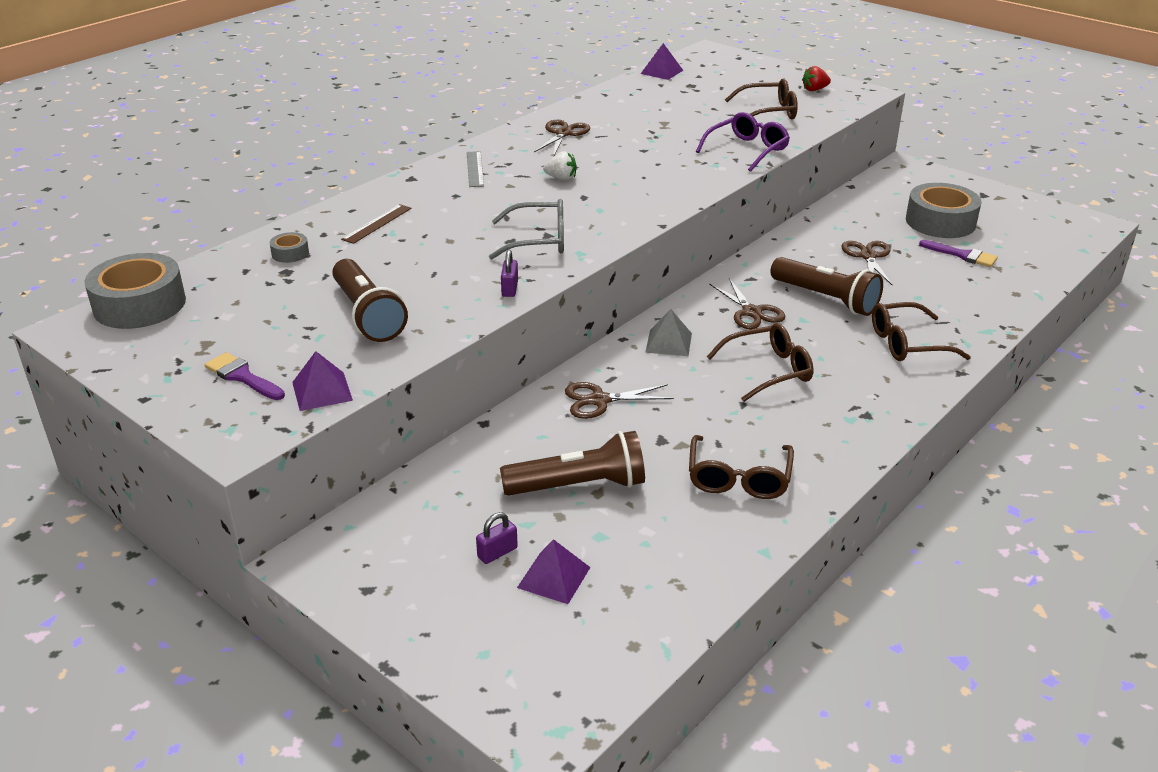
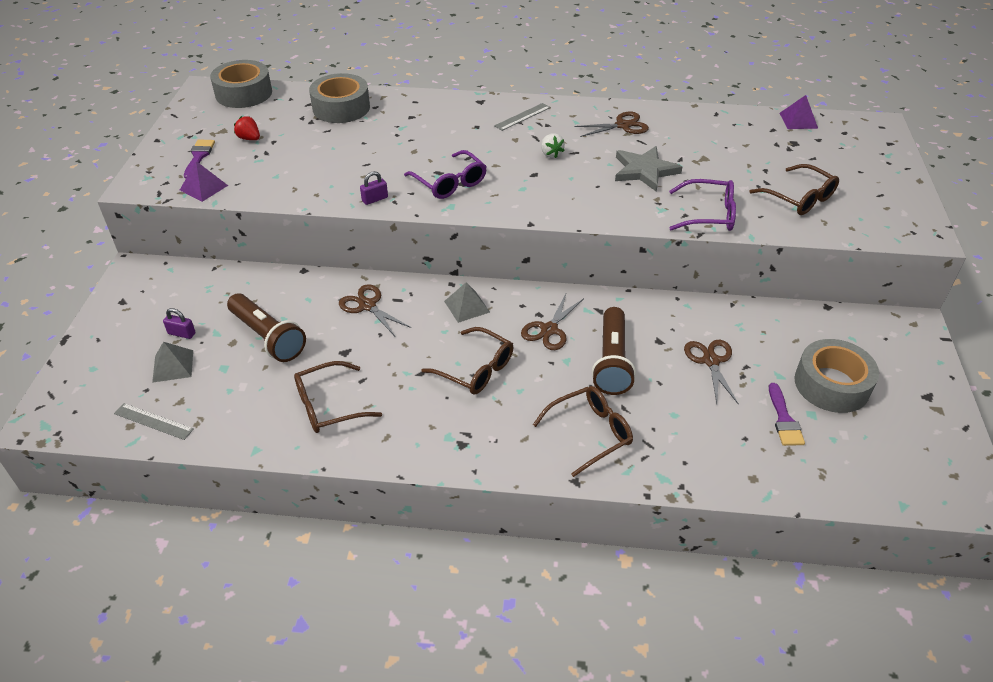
camera: 55 degrees right, 10 degrees up
(290, 253) = (341, 108): grey tape -> grey tape, size x2.25
(367, 315) = (295, 164): brown flashlight -> none
(377, 223) = (407, 117): brown ruler -> none
(538, 240) = (450, 183): grey glasses -> purple glasses
(554, 577) = (173, 366): purple pyramid -> grey pyramid
(644, 622) = (153, 421): none -> grey ruler
(648, 150) = (644, 171): none -> grey star
(814, 90) = (885, 205): red strawberry -> red strawberry (249, 138)
(868, 256) = (711, 361): brown scissors -> brown scissors turned 60 degrees counterclockwise
(907, 343) = (590, 433): brown glasses -> brown glasses turned 105 degrees clockwise

